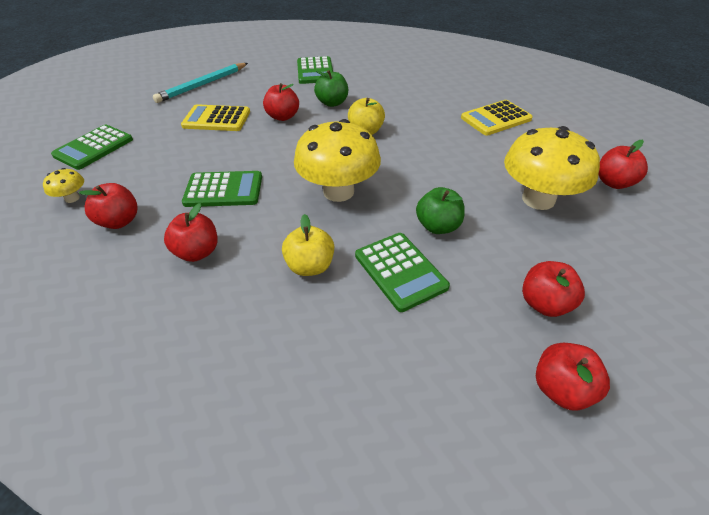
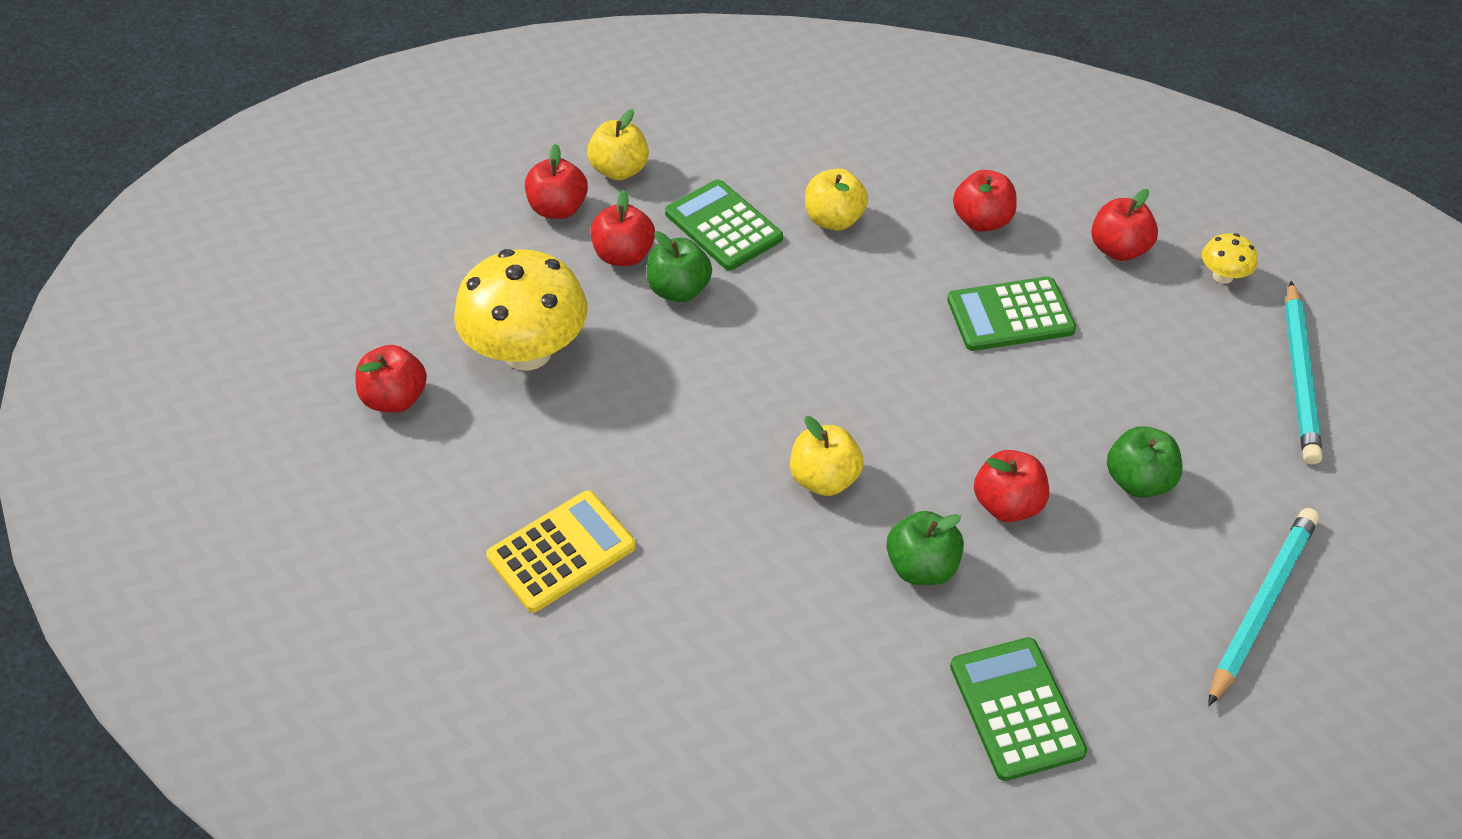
camera: 170 degrees right, 5 degrees up
(94, 148) = (1299, 377): green calculator -> turquoise pencil
(216, 119) = (1138, 481): yellow calculator -> green apple
(338, 192) = (833, 332): yellow mushroom -> none
(494, 340) = (619, 170): none -> yellow apple
(561, 389) = (563, 139): red apple -> red apple (624, 255)

